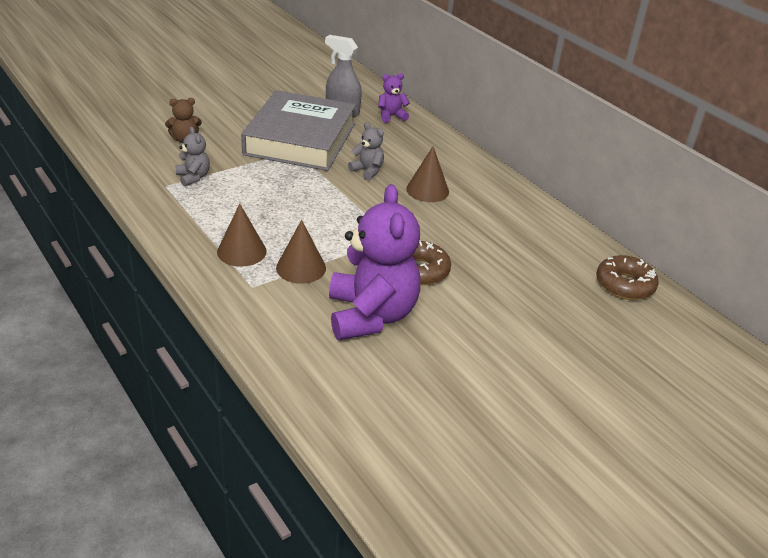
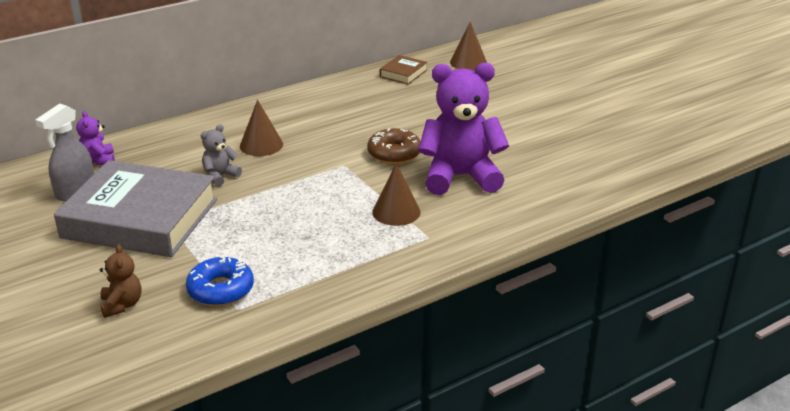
camera: 85 degrees left, 5 degrees down
(193, 177) = (220, 289): grey teddy bear -> blue donut
(241, 251) = (372, 246): brown cone -> brown cone (468, 62)
(624, 285) = (403, 73): brown donut -> brown book

